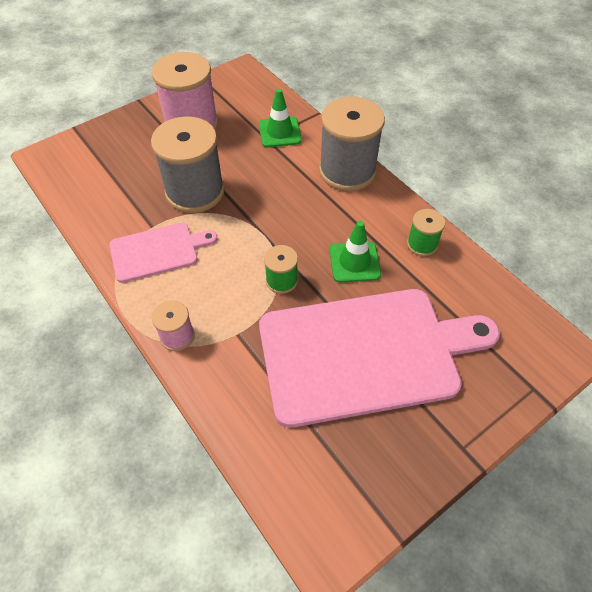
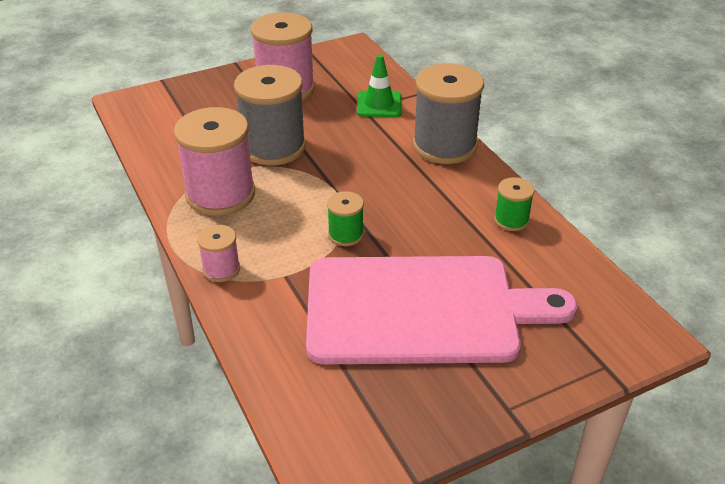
camera: 10 degrees right, 15 degrees down
(158, 251) = (220, 194): pink cutting board -> pink spool
(354, 262) = (430, 227): green traffic cone -> none

